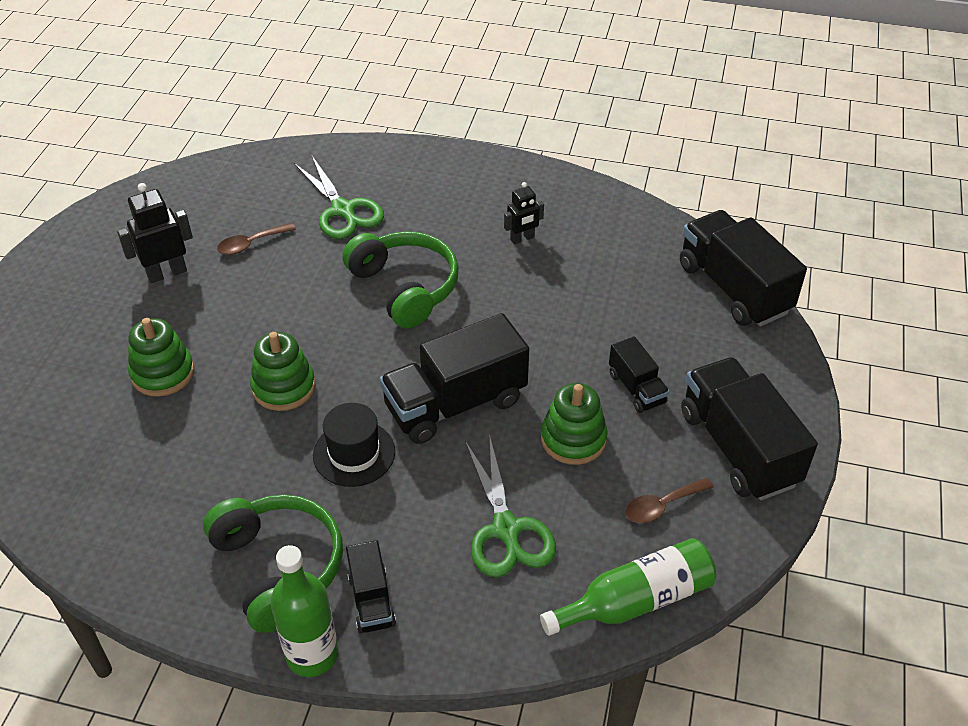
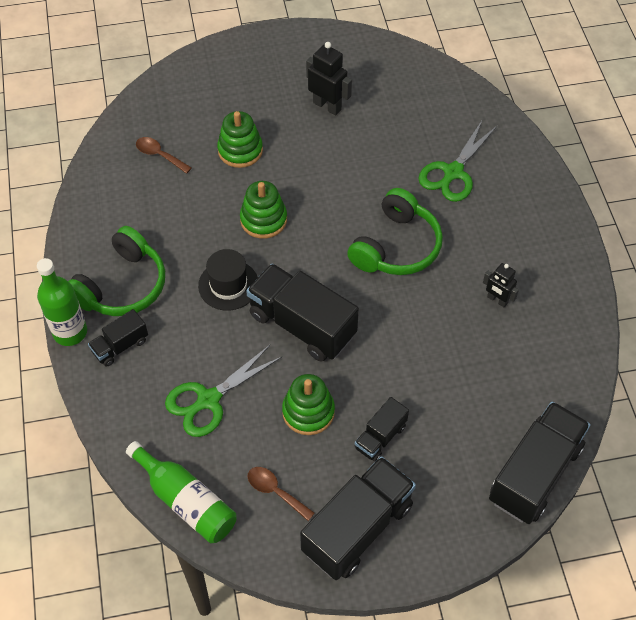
camera: 65 degrees right, 10 degrees up
(251, 244) = (383, 136): brown spoon -> brown spoon (159, 155)

